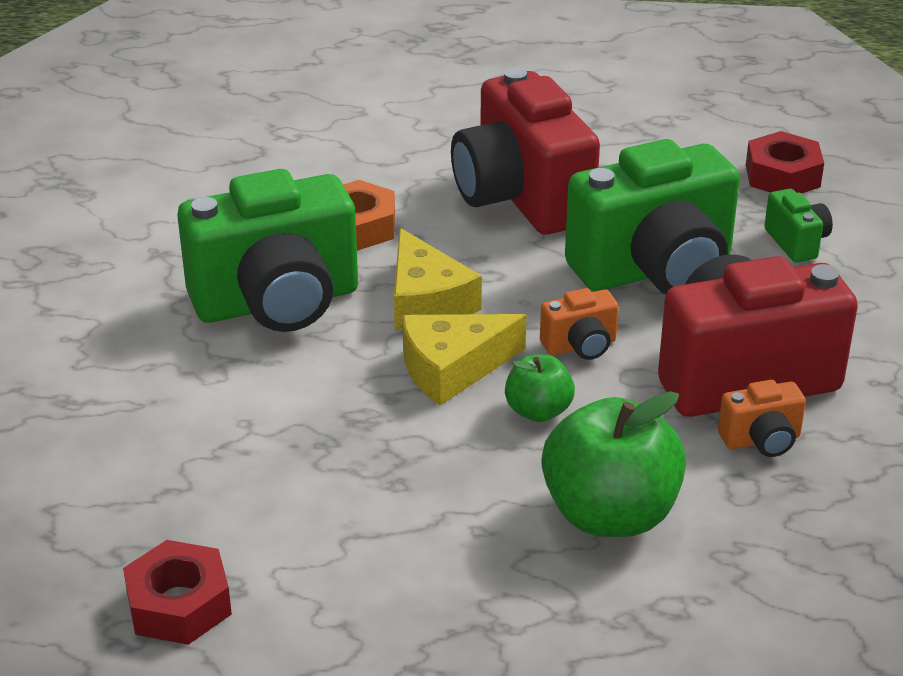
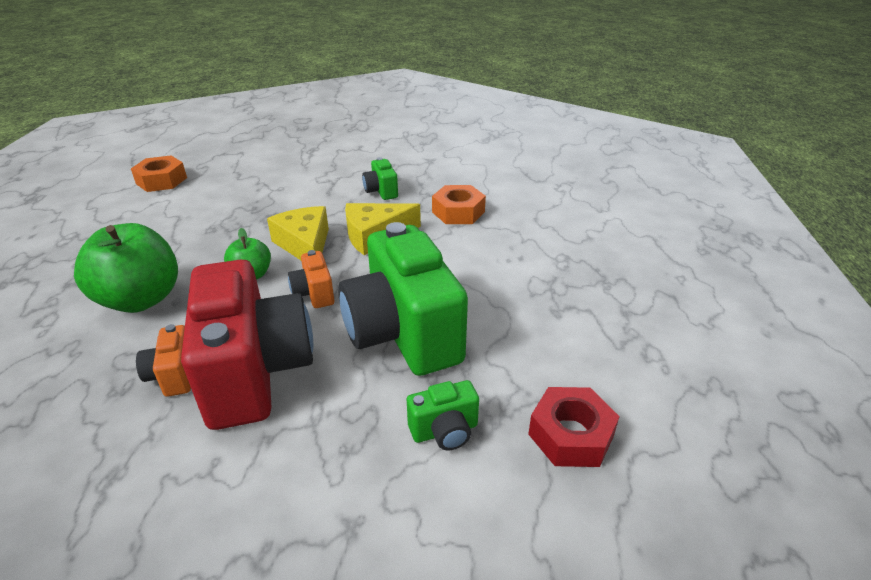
camera: 90 degrees right, 0 degrees up
(179, 604) = (161, 180): red nut -> orange nut
(277, 302) = (381, 191): green camera -> green camera, size x0.43
(521, 198) = (501, 272): red camera -> none

